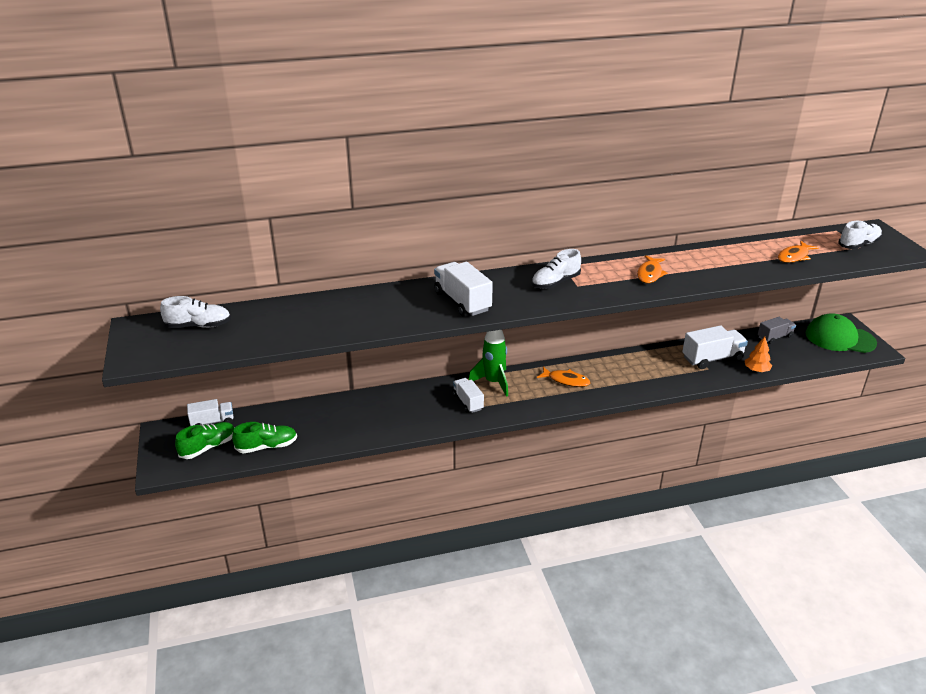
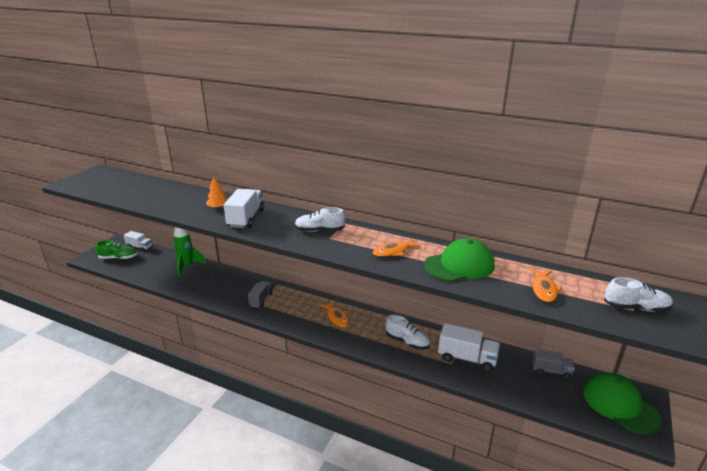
camera: 40 degrees right, 5 degrees down
(198, 326) = (117, 180): white shoe -> white shoe (407, 341)
(267, 446) = (138, 270): green shoe -> none
(468, 402) = (261, 299): white truck -> grey truck
(493, 382) = (293, 296): green rocket -> green rocket (187, 266)
(714, 263) = (459, 265): none -> green cap
(756, 370) = (492, 387): orange tree -> orange tree (218, 207)
(794, 256) = (544, 289): orange fish -> orange fish turned 75 degrees counterclockwise

